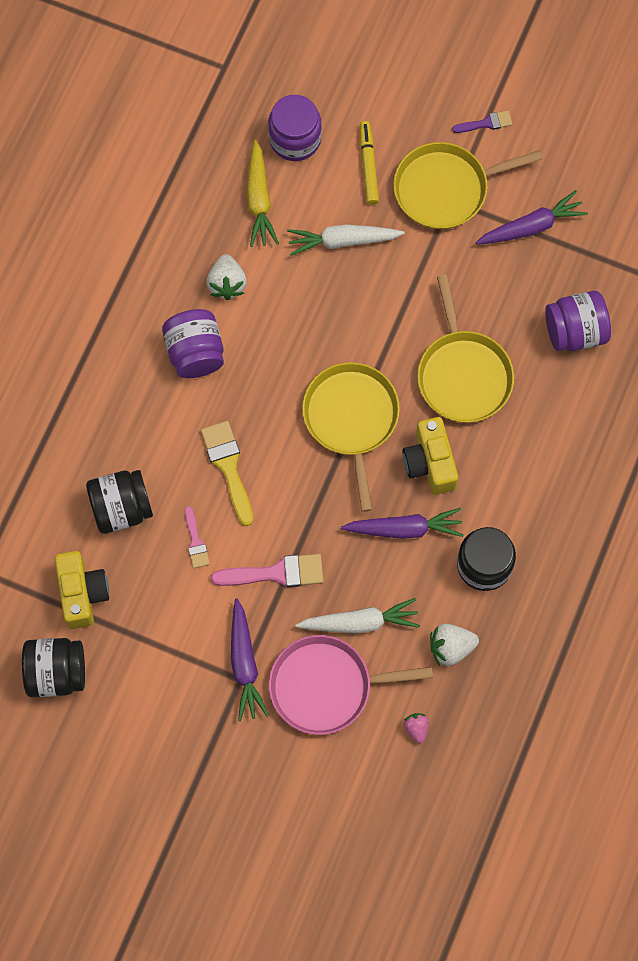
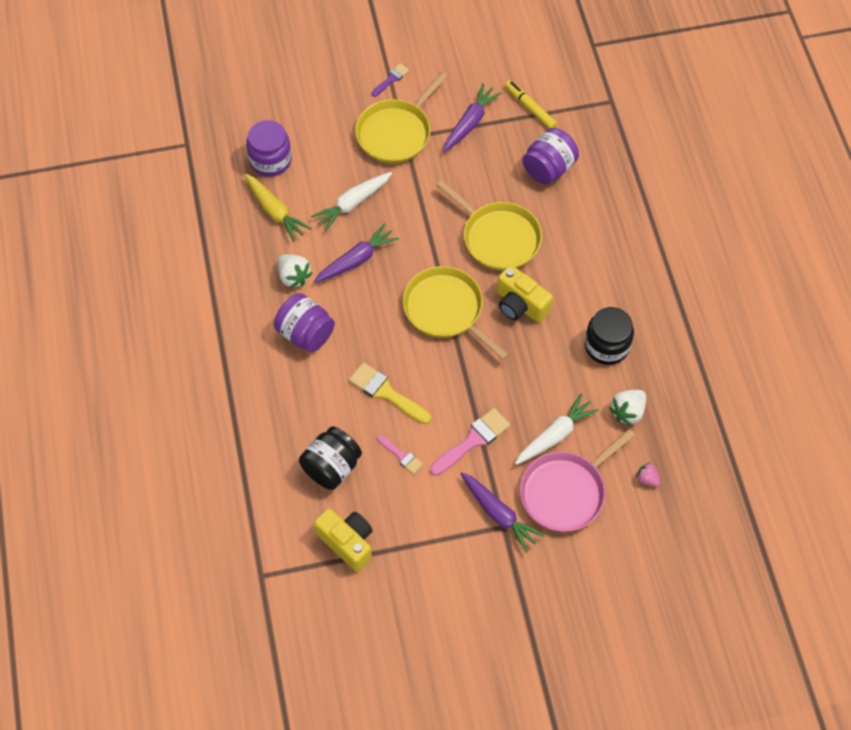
camera: 35 degrees left, 10 degrees down
(56, 673) = (370, 609): black jar -> none
(368, 166) = (333, 148): yellow marker -> yellow marker (530, 108)
(404, 529) = (536, 356): purple carrot -> purple carrot (356, 260)

